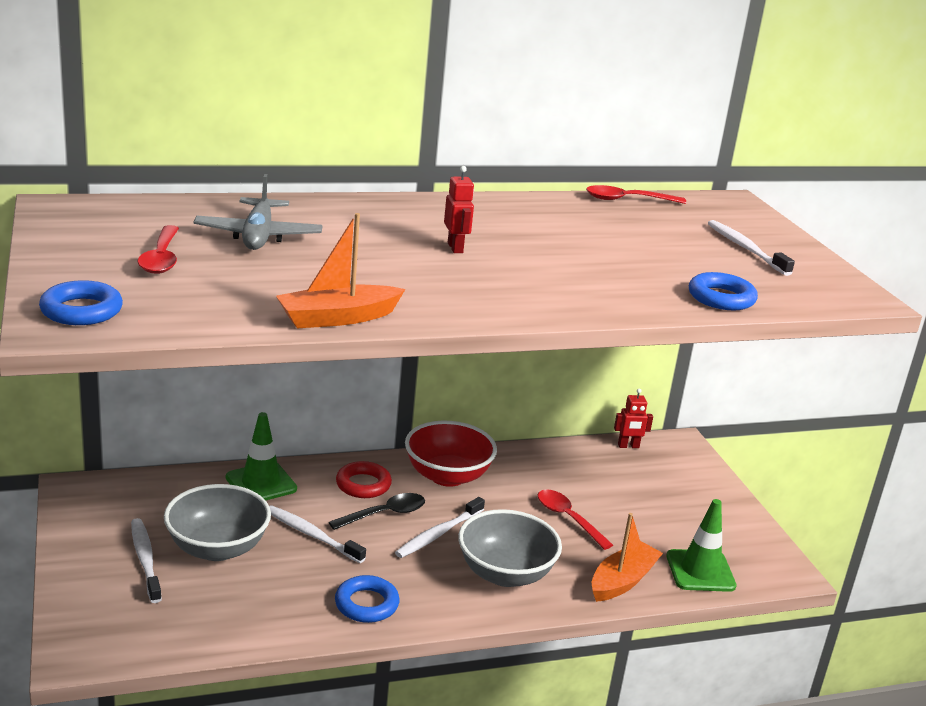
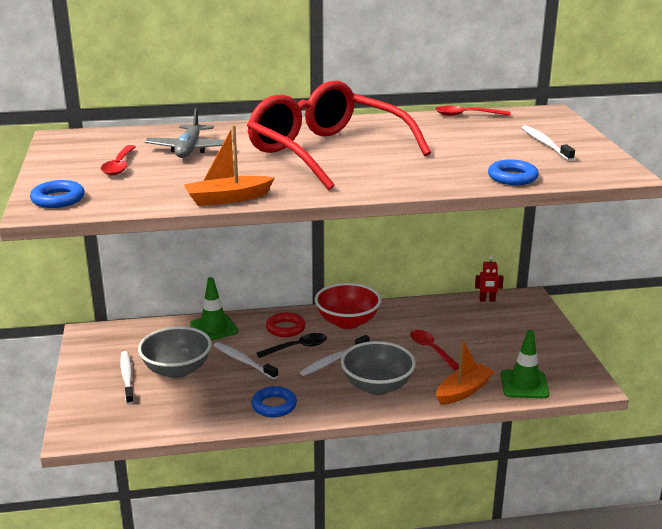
camera: 10 degrees right, 0 degrees up
(455, 248) = (326, 152): red robot -> red glasses

